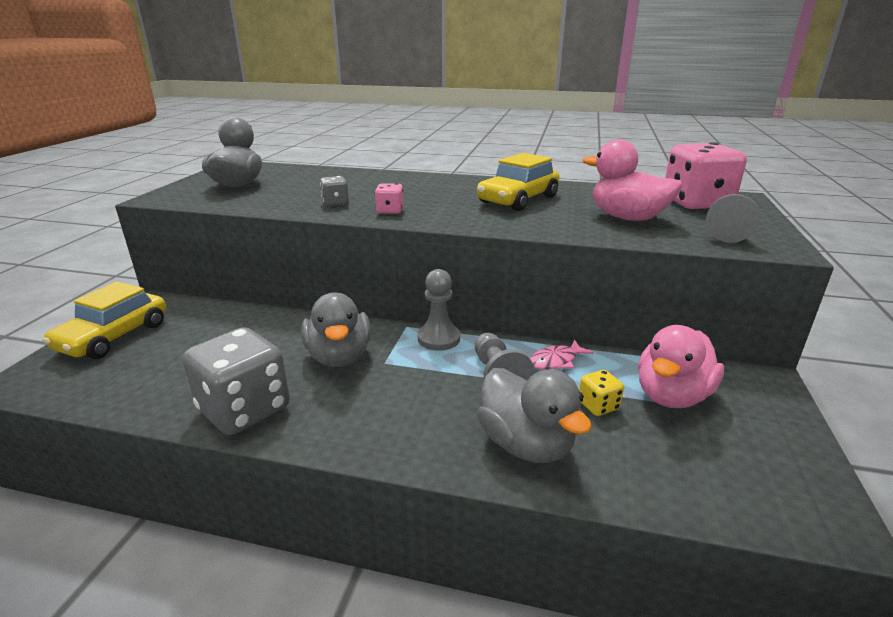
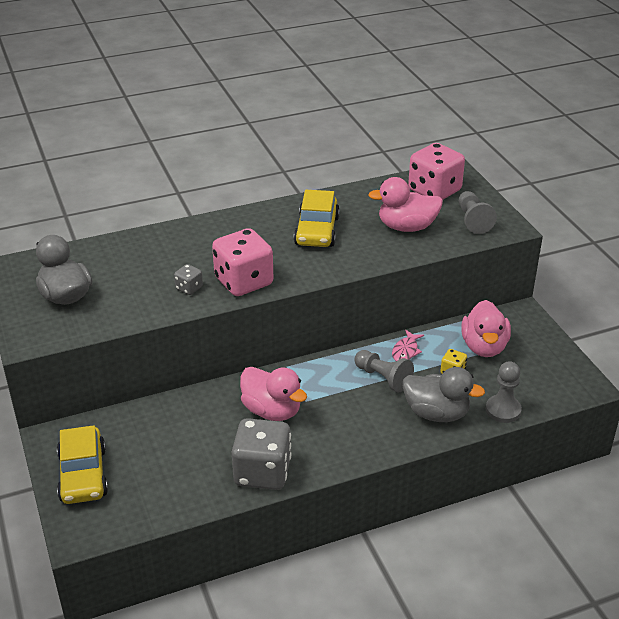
camera: 35 degrees left, 10 degrees up
(339, 357) = (272, 411): grey duck -> pink duck
(390, 211) = (243, 282): pink dice -> pink dice, size x2.22
(438, 338) = (319, 366): grey pawn -> grey pawn (503, 410)

